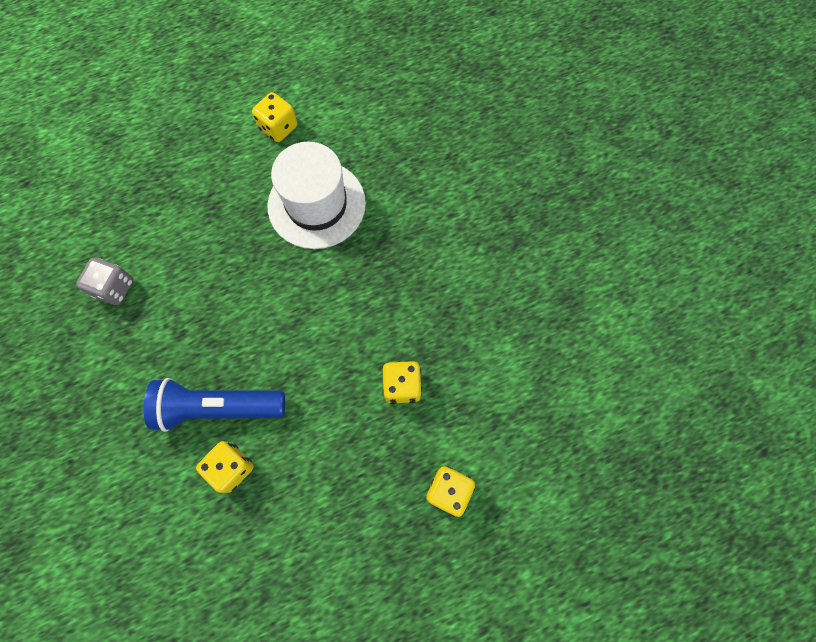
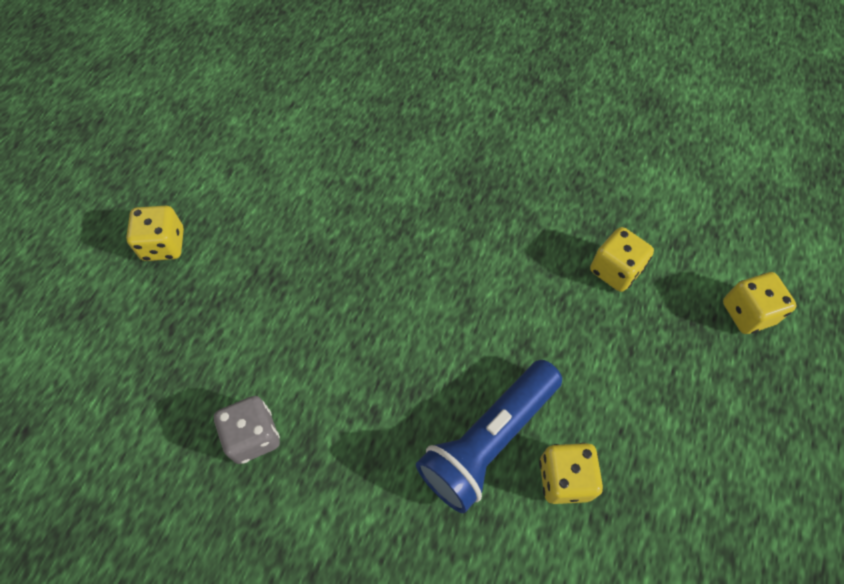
camera: 45 degrees left, 10 degrees down
(278, 127) = (257, 164): yellow dice -> yellow dice (163, 245)
(316, 204) = (369, 196): white hat -> none

